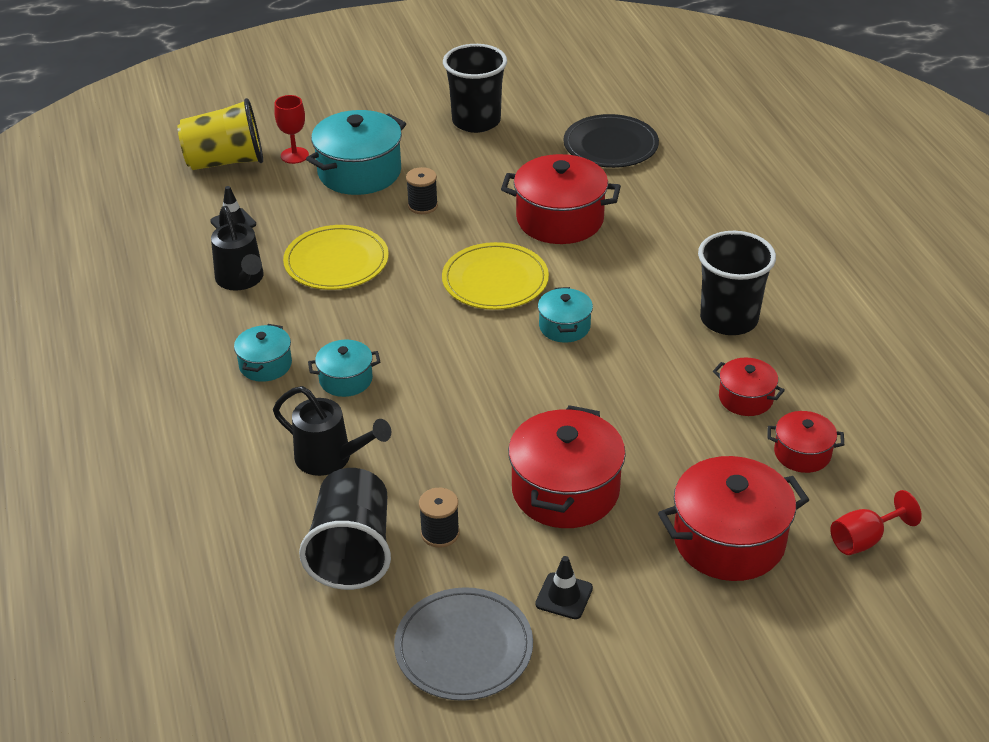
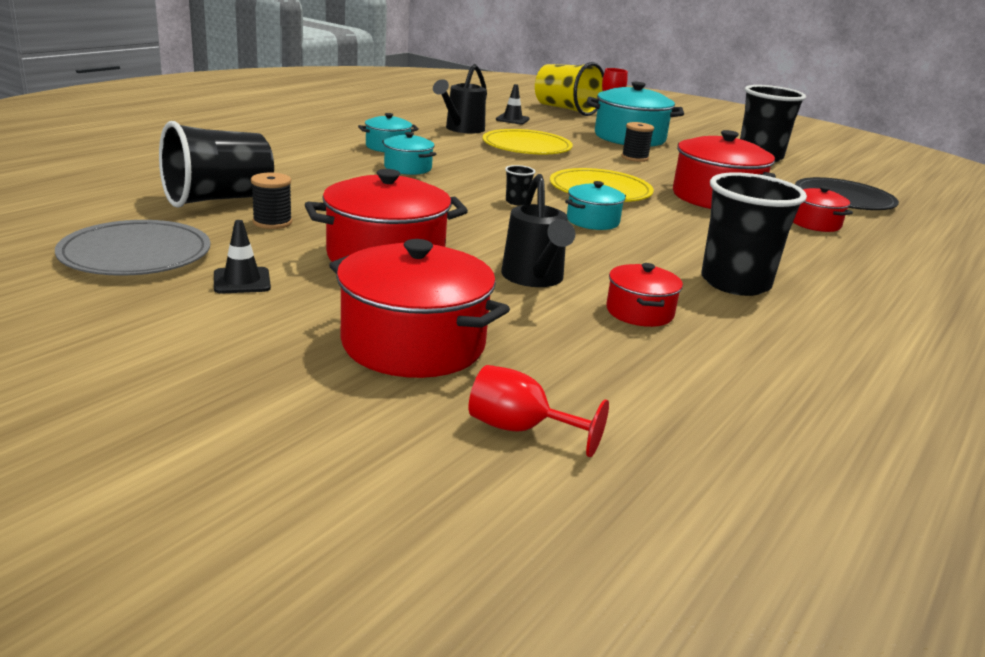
camera: 50 degrees right, 15 degrees down
(330, 459) = (315, 177): black watering can -> black watering can (534, 278)
(489, 349) = (517, 202): none -> black cup
(802, 453) = (607, 359): red pot -> red pot (815, 223)

